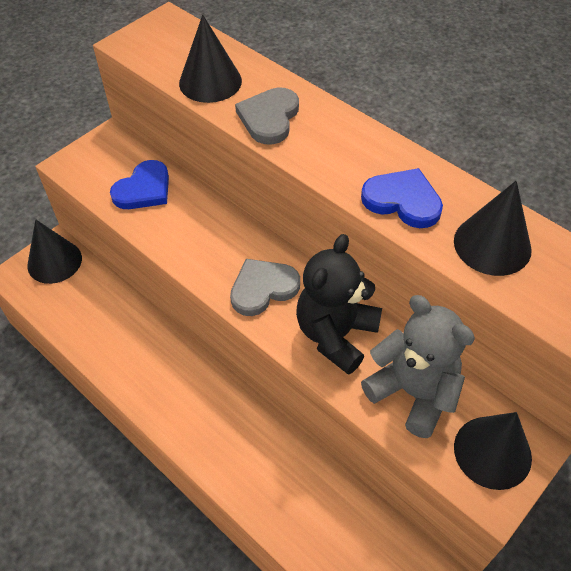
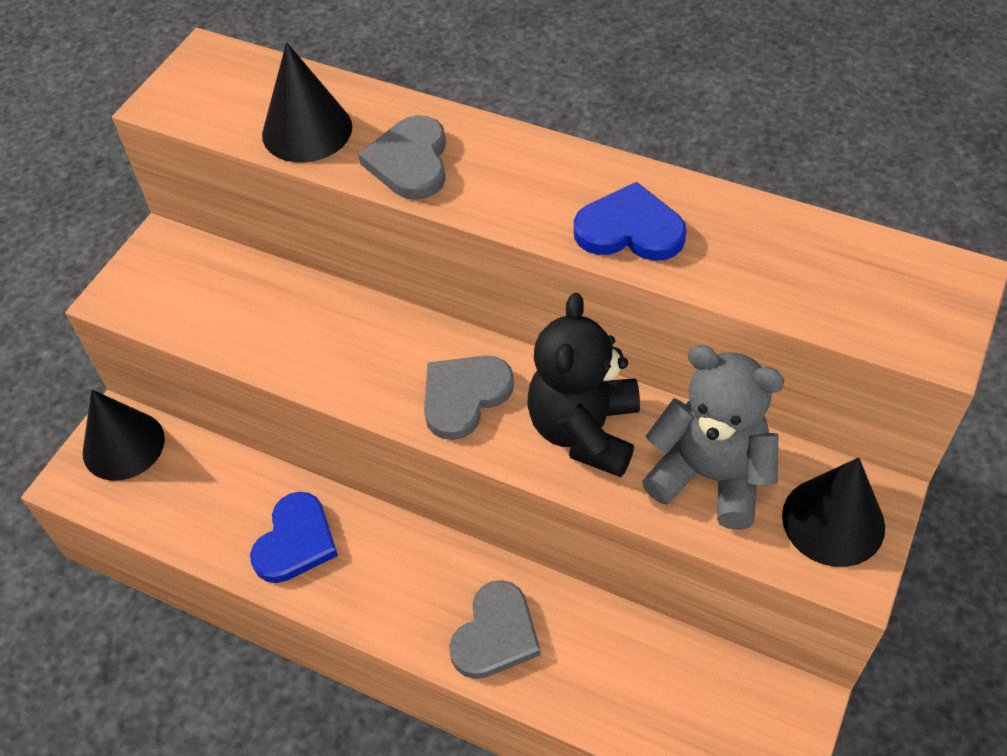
camera: 15 degrees left, 0 degrees up
(144, 189) = (242, 304): blue heart -> blue heart (295, 541)
(240, 456) = (495, 634): none -> grey heart
(492, 245) = (762, 257): black cone -> none

